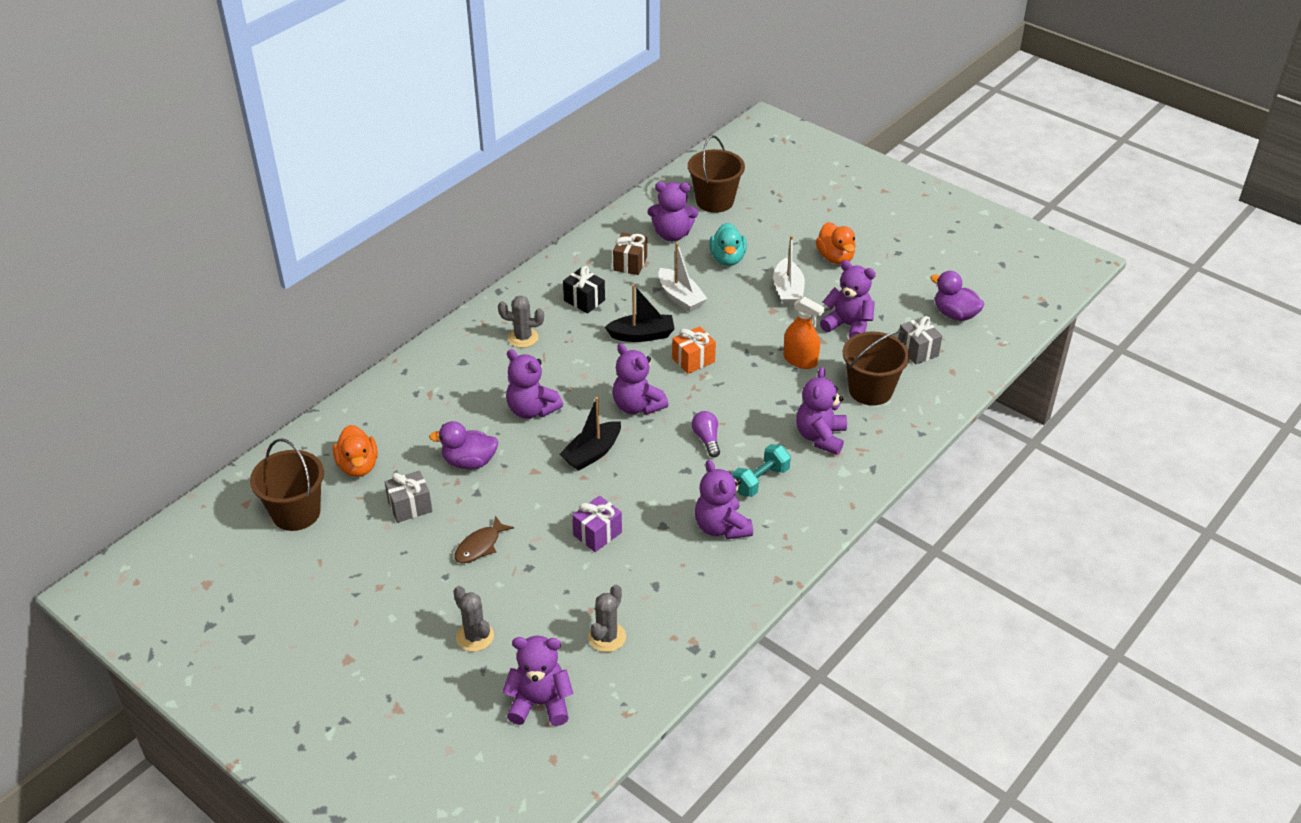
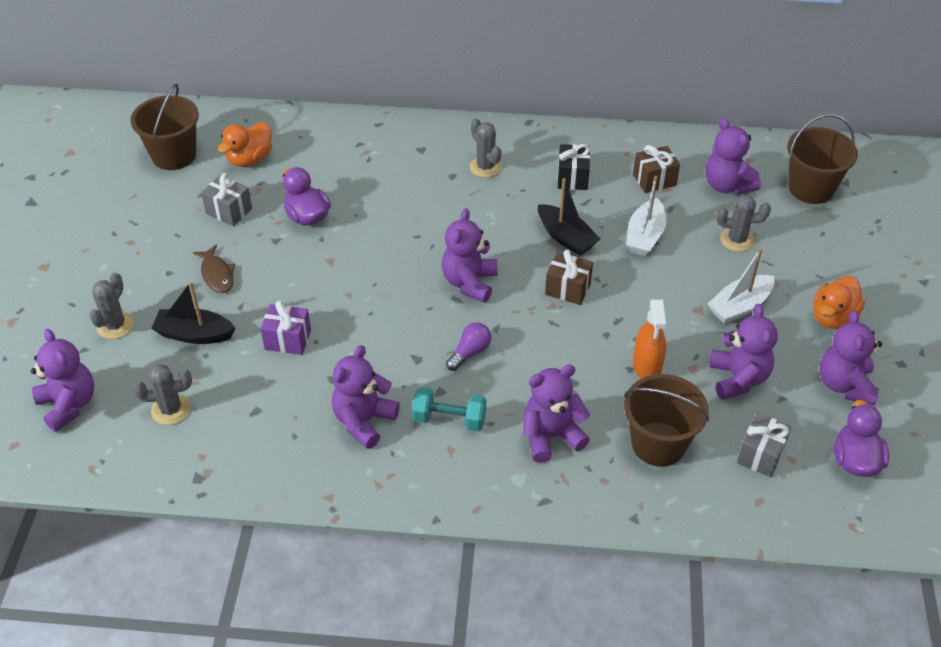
camera: 55 degrees right, 5 degrees up
(480, 546) = (217, 274): brown fish -> brown fish turned 120 degrees counterclockwise
(531, 410) = (402, 219): purple teddy bear -> purple teddy bear (844, 385)
(592, 453) = (383, 285): black boat -> black boat (194, 334)
(693, 360) = (567, 289): orange gift -> brown gift
(727, 259) = (737, 240): turquoise duck -> grey cactus

